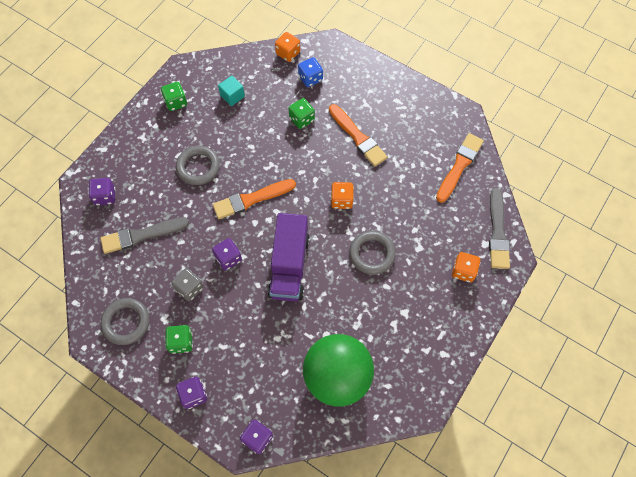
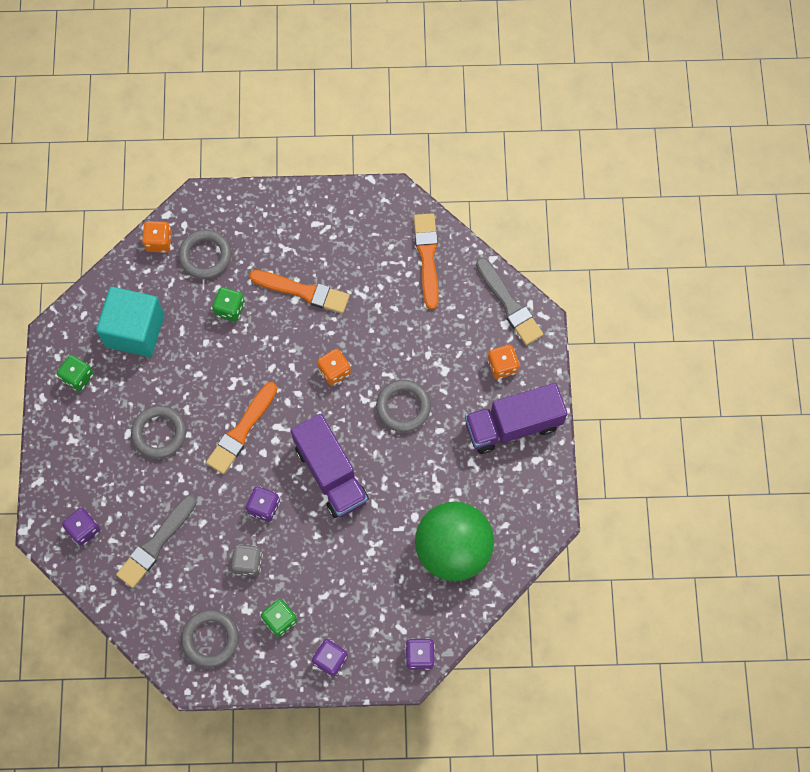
camera: 35 degrees left, 5 degrees up
(232, 96) = (135, 330): turquoise cube -> turquoise cube, size x2.09
(310, 78) = (205, 256): blue dice -> grey ring
(443, 317) = (513, 425): none -> purple truck

